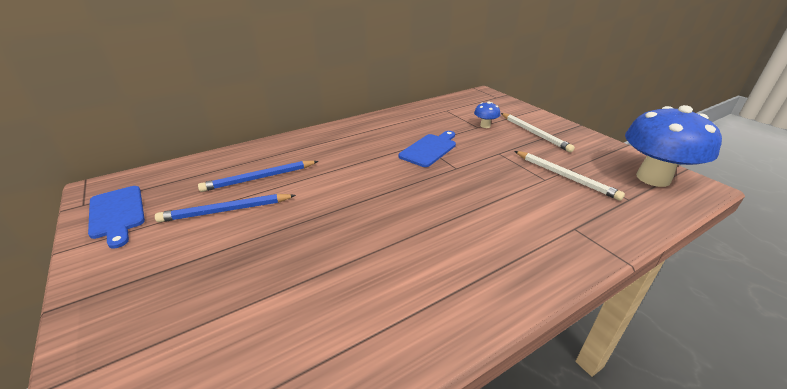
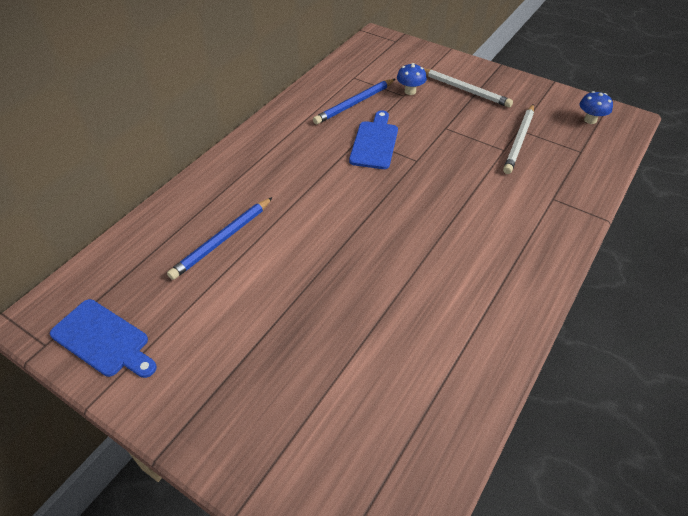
camera: 25 degrees left, 15 degrees up
(226, 210) = (225, 291): blue pencil -> blue pencil (354, 103)
(565, 176) = (519, 140): white pencil -> white pencil turned 90 degrees clockwise
(653, 178) = (590, 120): blue mushroom -> blue mushroom, size x0.42

